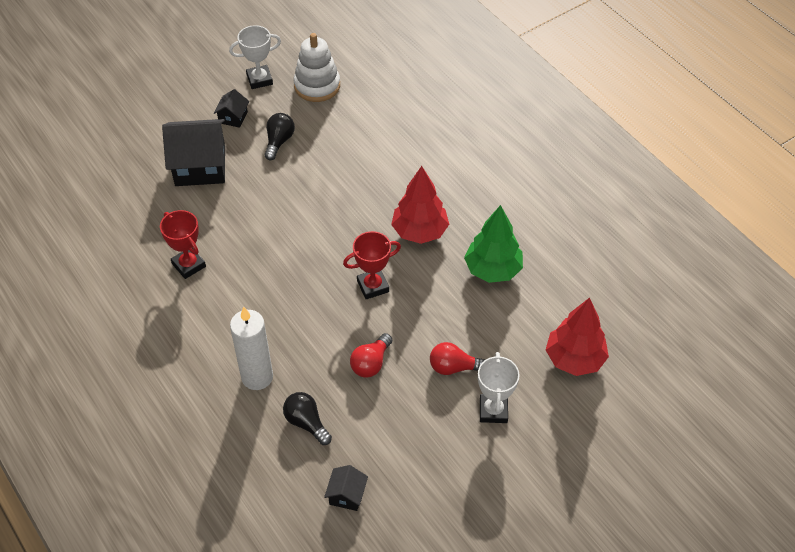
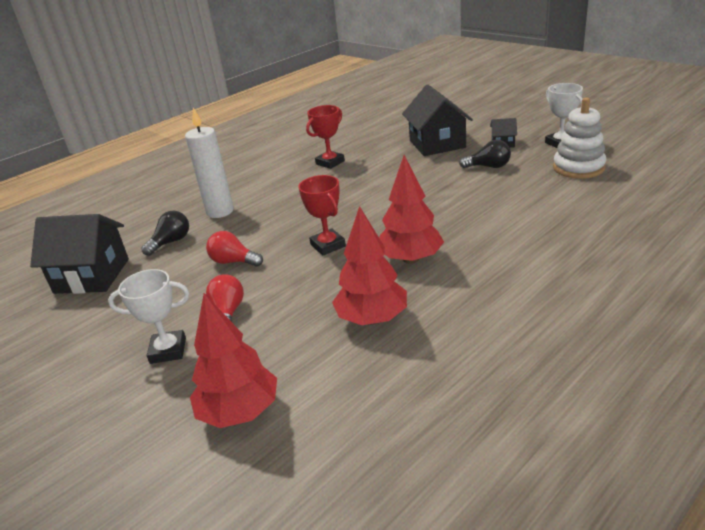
camera: 85 degrees right, 20 degrees down
(347, 495) = (92, 276): black house -> black house, size x2.12
(493, 270) = (372, 319): green tree -> red tree

